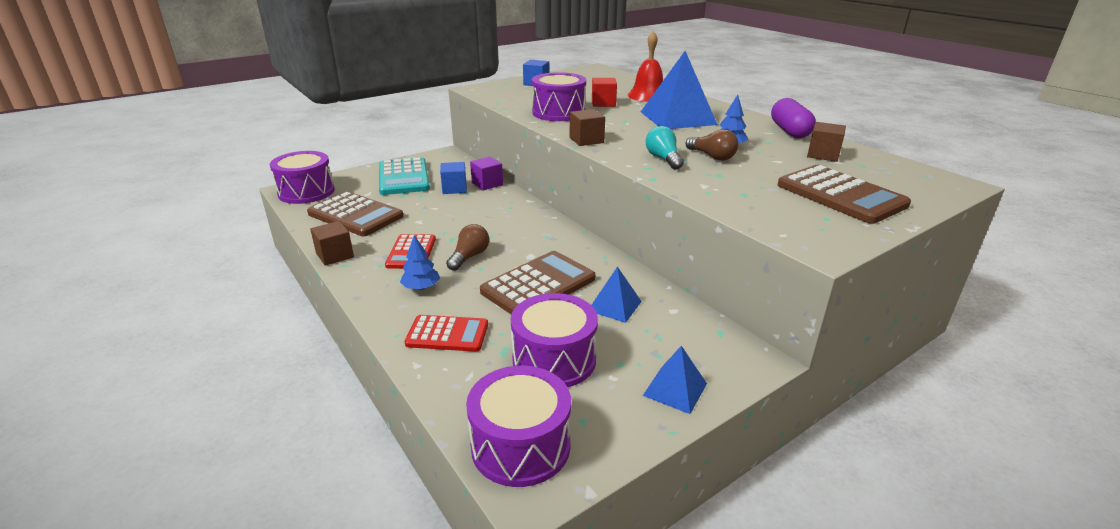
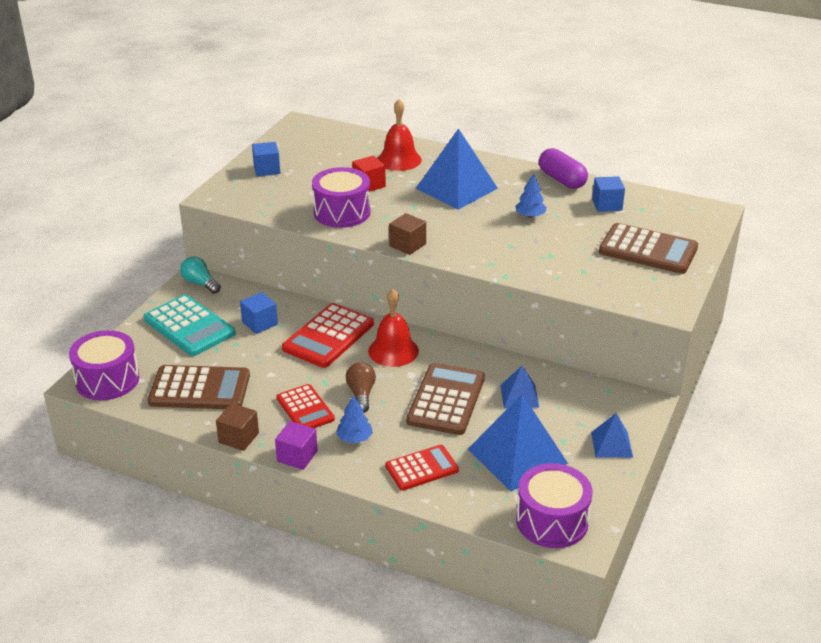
camera: 30 degrees left, 5 degrees up
(487, 184) = (286, 306): purple cube -> purple cube (297, 456)
(494, 210) = (328, 336): none -> red calculator
(535, 234) = (393, 351): none -> red bell
(554, 359) = (517, 456): purple drum -> blue pyramid
(663, 159) = (493, 249): turquoise light bulb -> turquoise light bulb (200, 283)
(712, 156) = (527, 234): brown light bulb -> none
(823, 155) = (607, 205): brown cube -> blue cube

